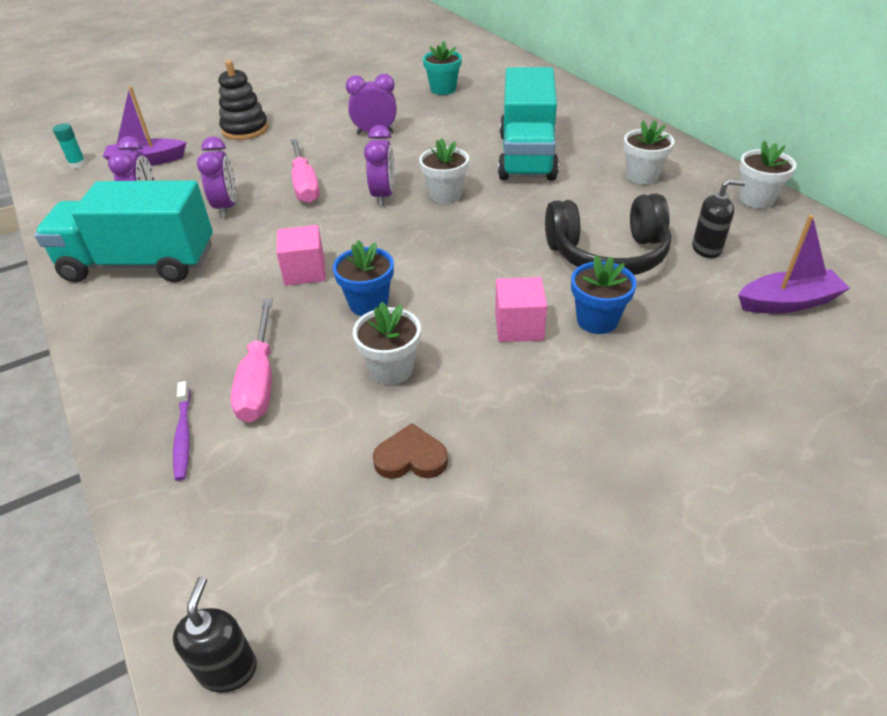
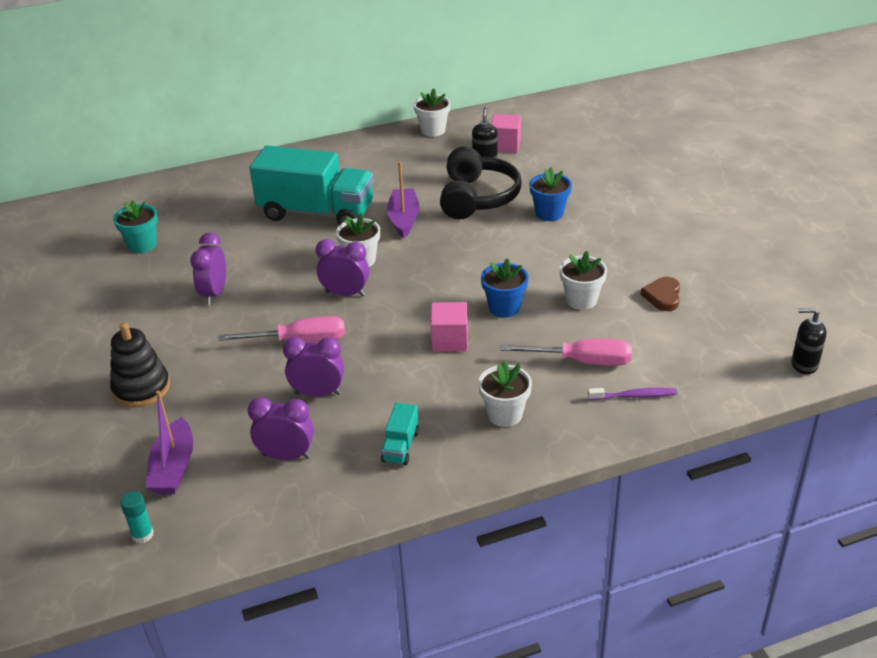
camera: 80 degrees left, 5 degrees down
(140, 264) = (400, 446): turquoise truck -> turquoise truck, size x0.40
(519, 326) = (548, 244): pink cube -> pink cube (505, 145)
(642, 176) = (379, 166): white flower pot -> white flower pot (504, 414)
(787, 302) = (549, 147): purple boat -> purple boat (403, 219)

